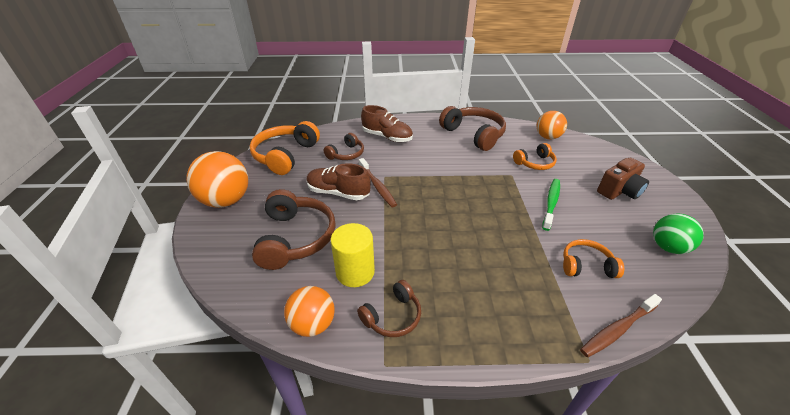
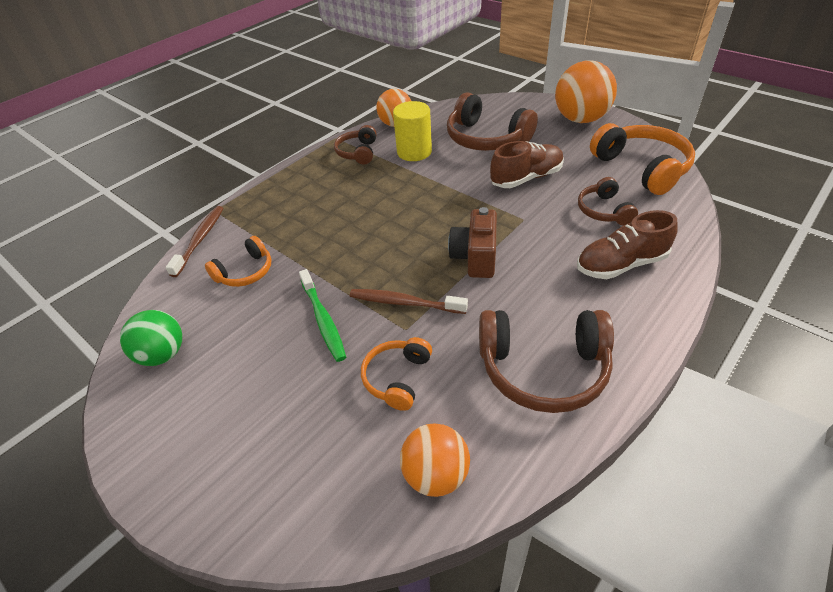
camera: 135 degrees right, 5 degrees up
(377, 186) = (509, 206): brown toothbrush -> brown toothbrush (404, 303)
(619, 191) = (246, 414): brown camera -> brown camera (475, 257)

